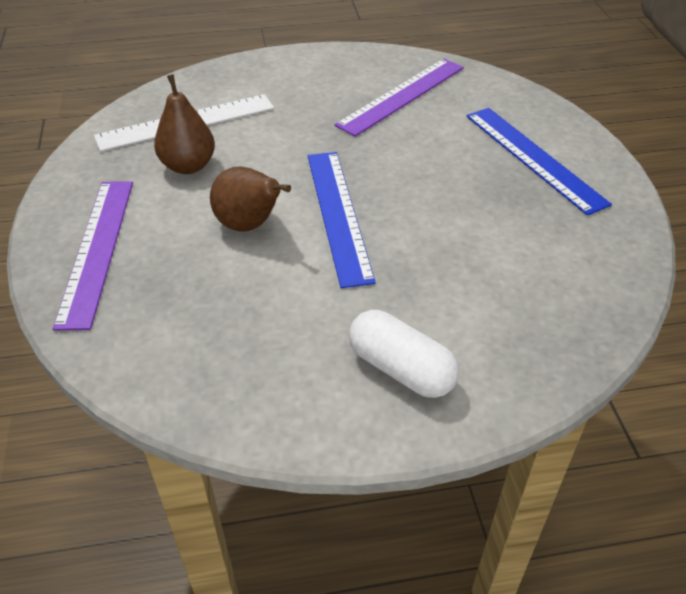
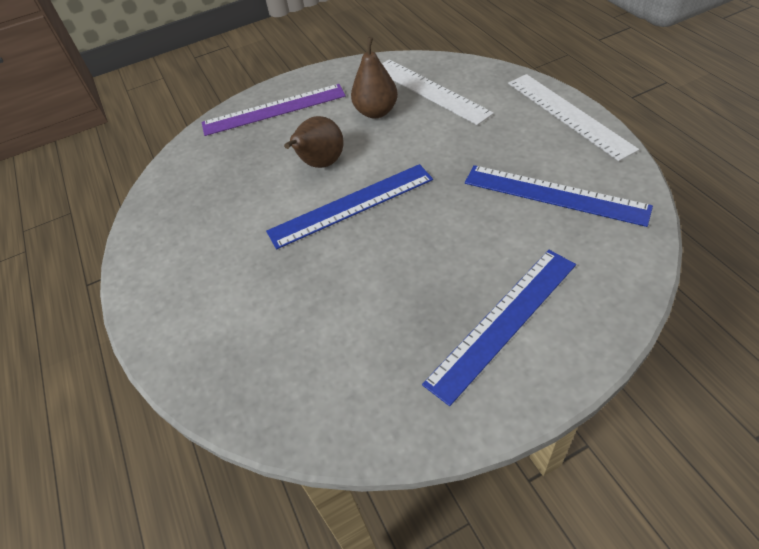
camera: 80 degrees right, 5 degrees up
(302, 60) = (568, 114): none -> white ruler
(401, 369) = (191, 287): white capsule -> none
(402, 96) = (554, 194): purple ruler -> blue ruler

